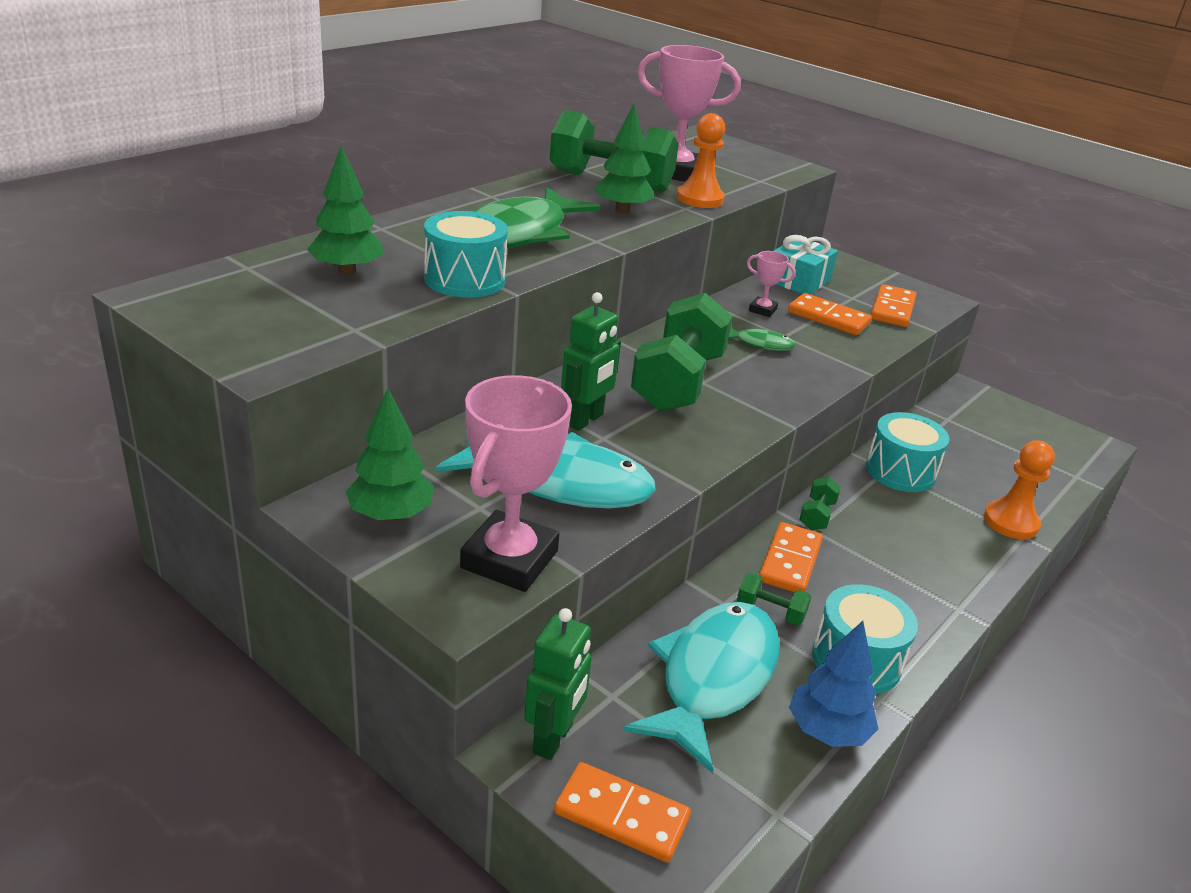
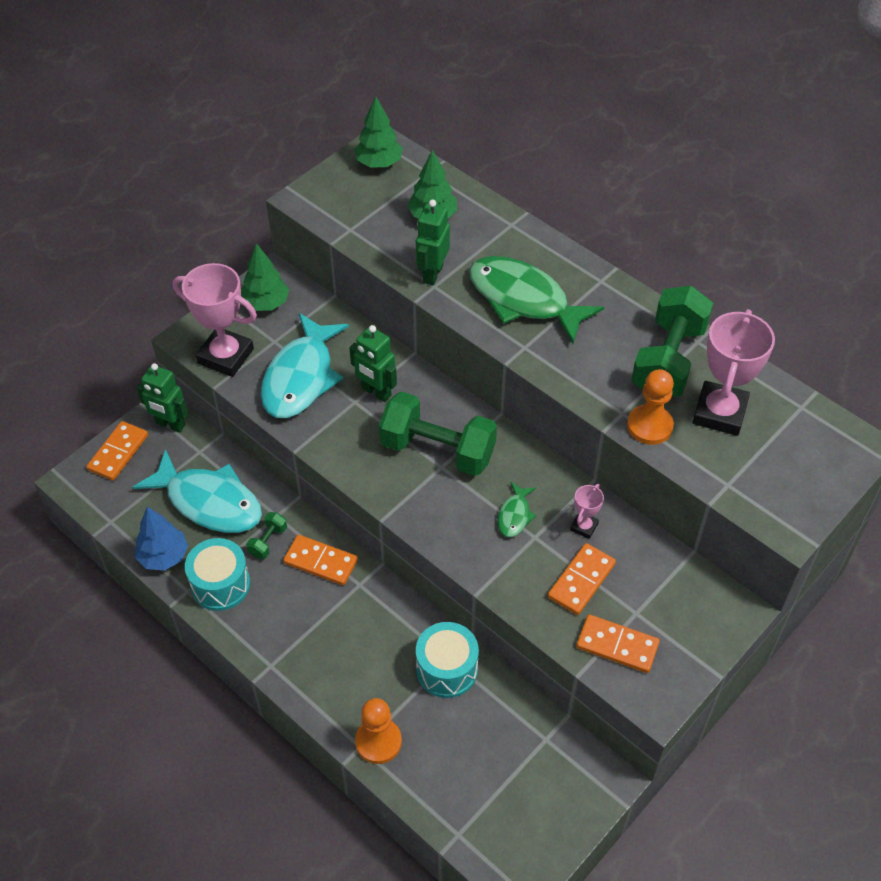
camera: 95 degrees right, 20 degrees up
(465, 279) = (432, 274): turquoise drum -> green robot
(622, 210) = (598, 366): green tree -> green tree (379, 163)
(799, 280) = (662, 569): turquoise gift -> none
(817, 515) = (377, 590): green dumbbell -> none

